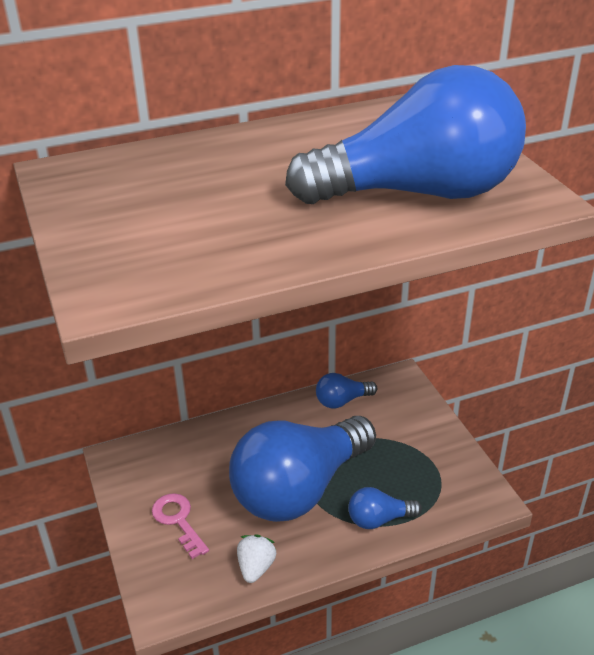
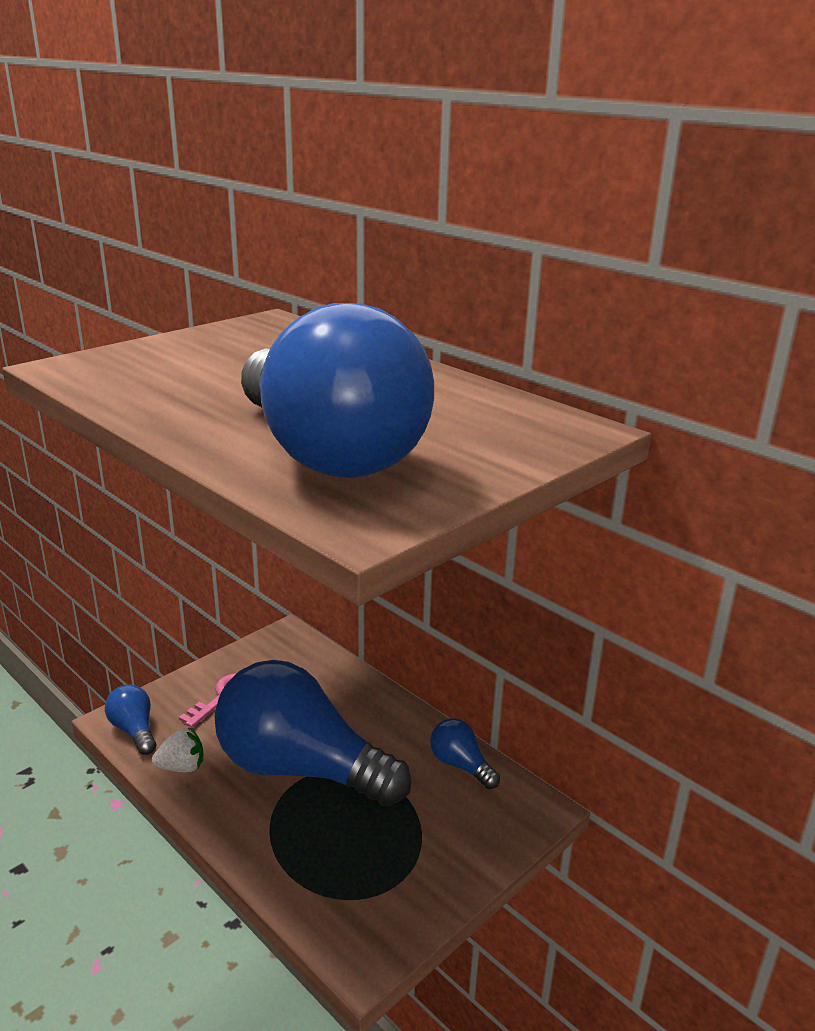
camera: 65 degrees right, 10 degrees down
(379, 519) = (282, 848): blue light bulb -> blue light bulb (134, 730)

